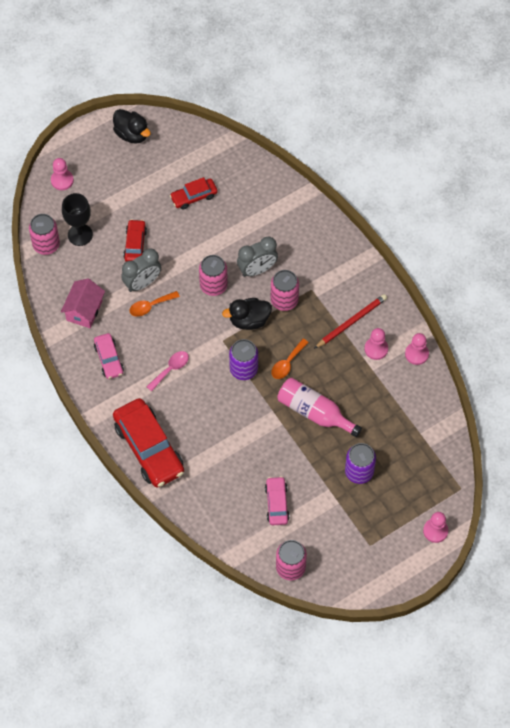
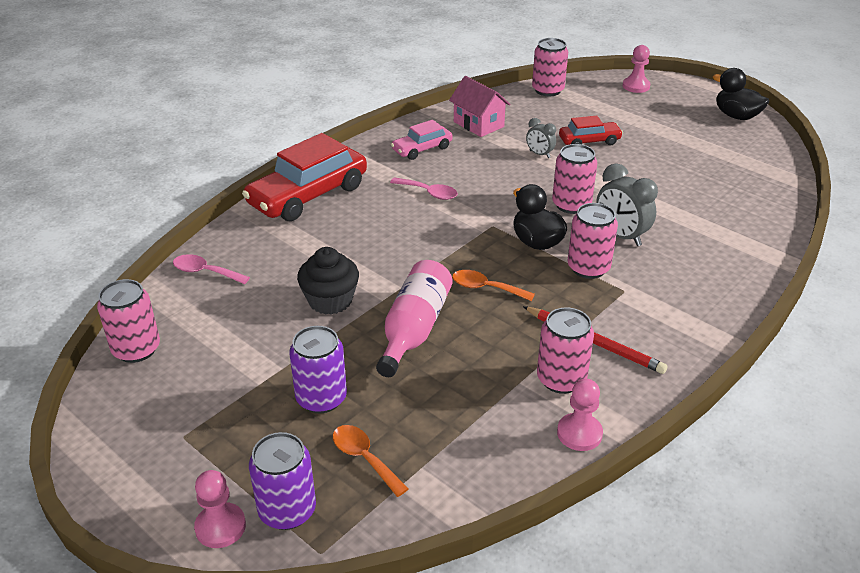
camera: 75 degrees right, 25 degrees down
(80, 235) = (575, 106): black goblet -> none
(84, 311) = (478, 124): pink house -> pink house turned 45 degrees clockwise
(132, 134) = (736, 116): black duck -> black duck turned 105 degrees clockwise
(142, 283) = (539, 154): grey clock -> grey clock, size x0.57
(150, 306) = (511, 164): orange spoon -> orange spoon (364, 458)
(194, 197) = (690, 169): red car -> none
(223, 524) = (205, 272): none -> pink spoon
(243, 369) = (457, 250): purple can -> purple can (287, 510)
(274, 453) = (330, 300): none -> black cupcake
(277, 503) = (246, 317): pink car -> none
(376, 349) = (561, 379): pink pawn -> pink can

